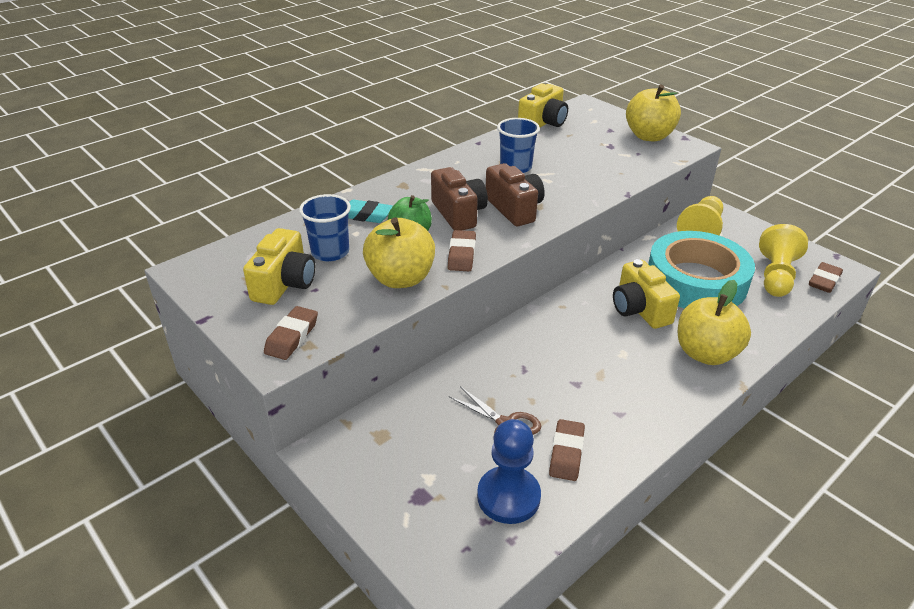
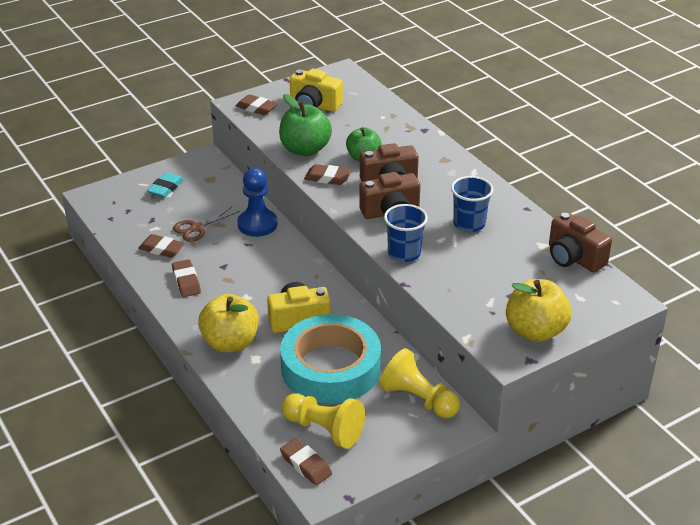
camera: 100 degrees right, 0 degrees up
(330, 252) = (348, 123): blue cup -> blue cup (404, 253)
(366, 215) = (396, 139): turquoise eraser -> turquoise eraser (165, 188)
(400, 278) = (305, 149): yellow apple -> green apple
(508, 496) = (140, 221): blue pawn -> blue pawn (257, 224)
(543, 123) = (574, 258): yellow camera -> brown camera
(622, 412) = (186, 281): none -> brown eraser

